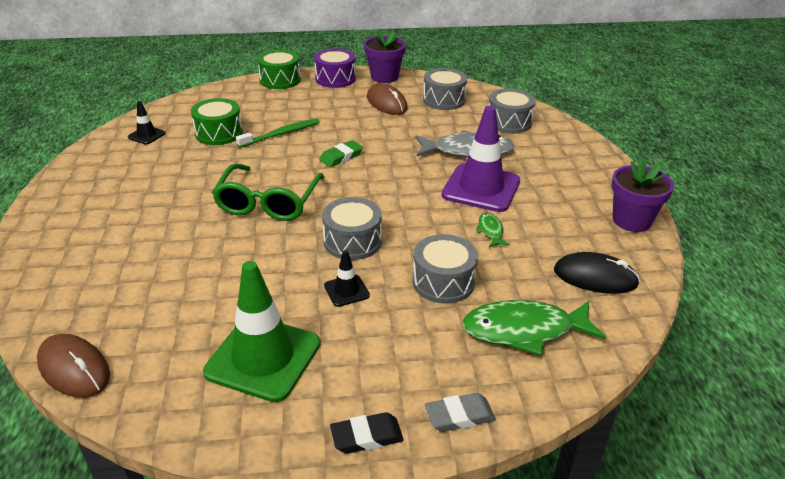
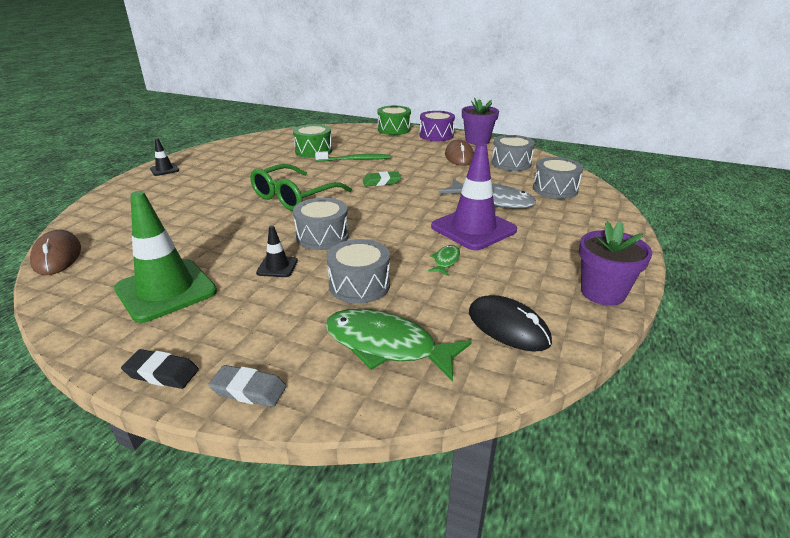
camera: 30 degrees right, 5 degrees down
(146, 135) = (267, 143): black traffic cone -> black traffic cone (164, 170)

